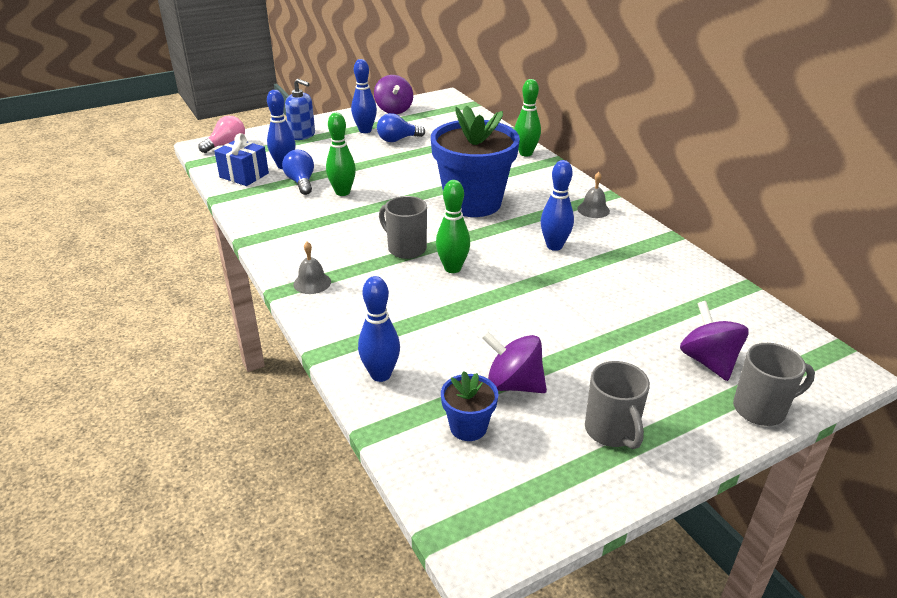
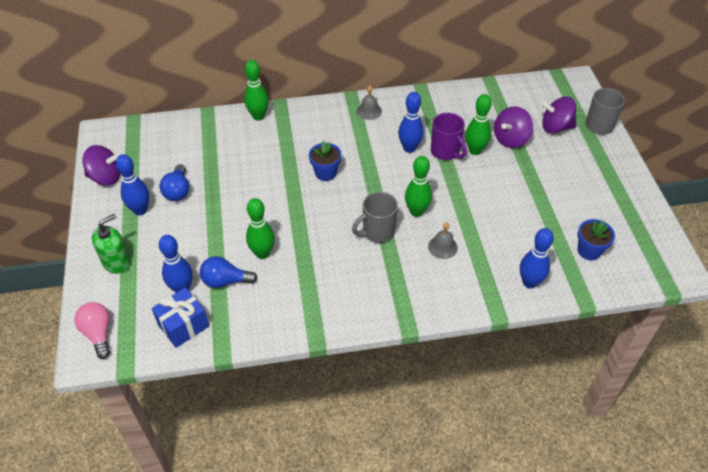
camera: 70 degrees left, 15 degrees up
(302, 135) = (116, 262): blue soap dispenser -> green soap dispenser
(312, 283) = (404, 302): grey bell -> grey bell (442, 247)
(473, 203) = (325, 173): blue flower pot -> blue flower pot, size x0.44
(513, 384) = (555, 218): purple spinning top -> purple spinning top (510, 139)
(570, 272) = (446, 152): none -> purple mug
(592, 294) = (475, 150): none -> green bowling pin
(611, 431) = (604, 189): grey mug -> none

